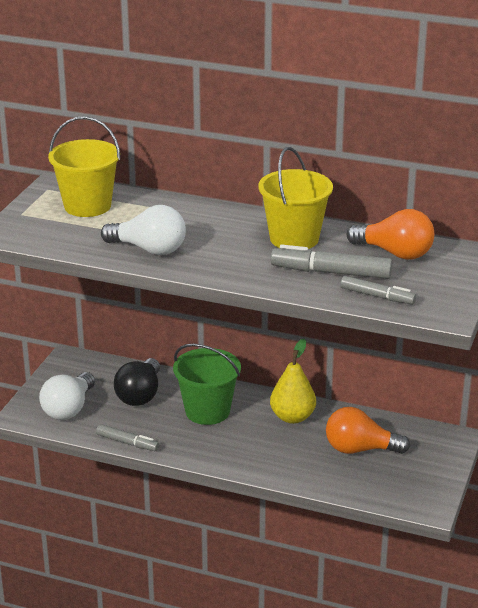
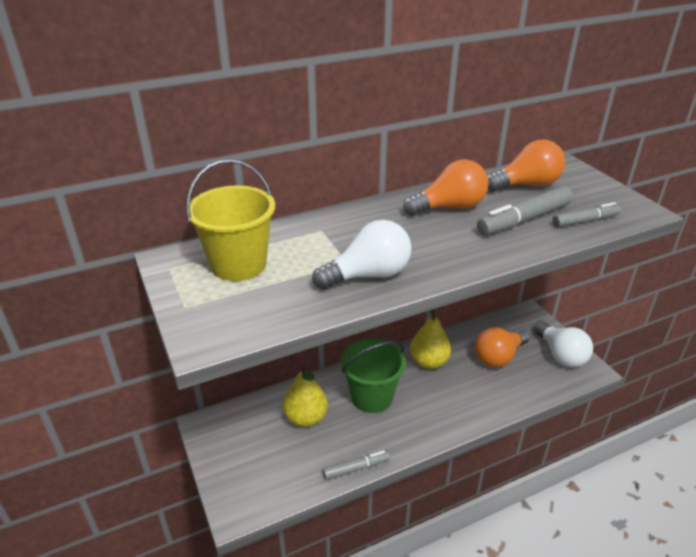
camera: 45 degrees left, 5 degrees up
(69, 409) = (267, 472): white light bulb -> white light bulb (560, 355)
(140, 395) = (306, 418): black light bulb -> yellow pear
(294, 238) = (449, 207): yellow bucket -> orange light bulb

